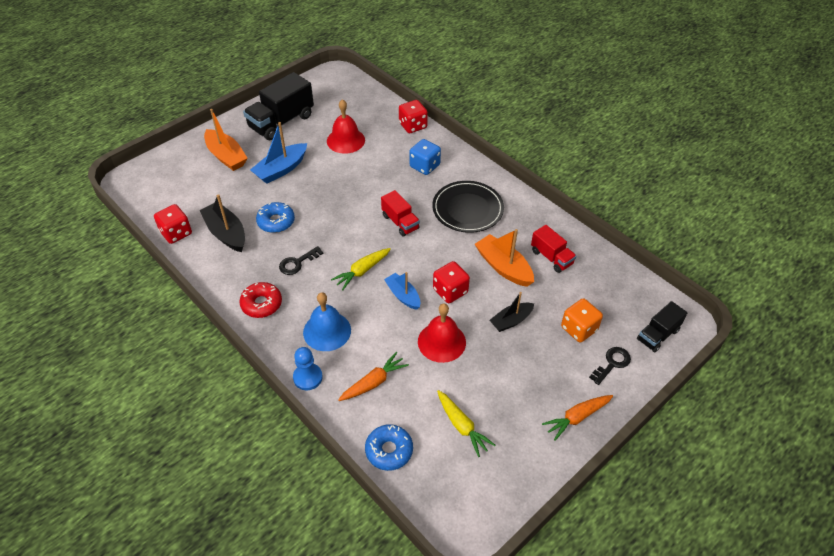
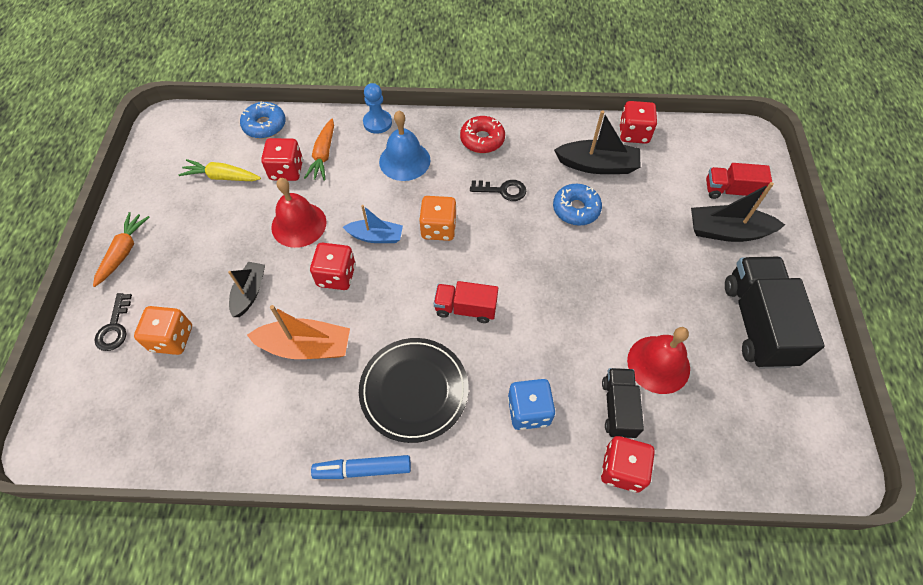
camera: 135 degrees right, 10 degrees up
(226, 156) = (727, 231): orange boat -> black boat
(281, 169) = (658, 264): blue boat -> none
(297, 263) = (502, 190): black key -> black key turned 90 degrees clockwise
(362, 271) = (438, 228): yellow carrot -> orange dice
(411, 391) = (286, 170): none -> red dice
(523, 199) = (363, 469): none -> blue marker
(551, 257) = (261, 405): red truck -> red truck (730, 191)
(657, 335) = (76, 400): black truck -> black truck (618, 408)

